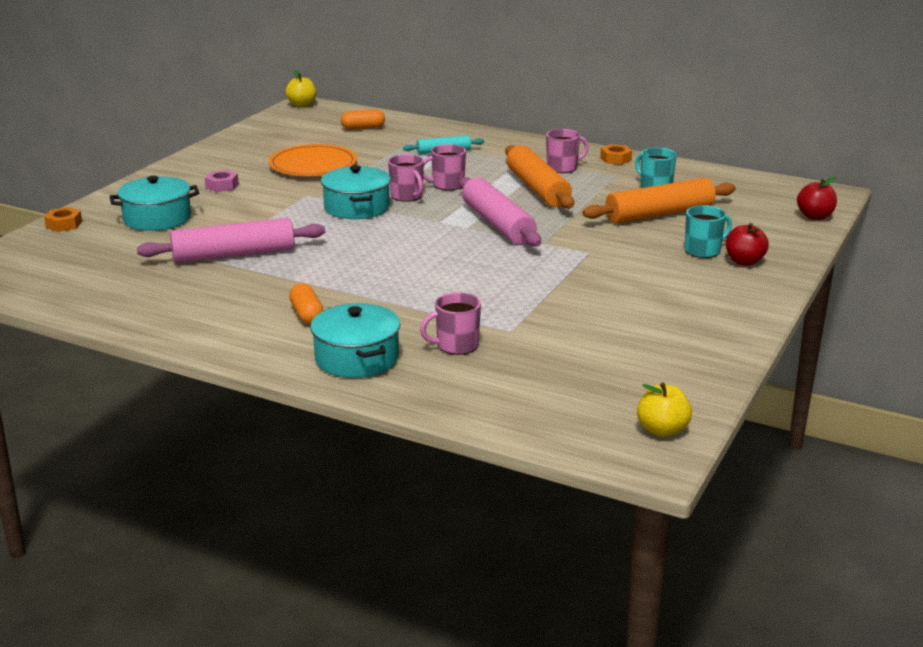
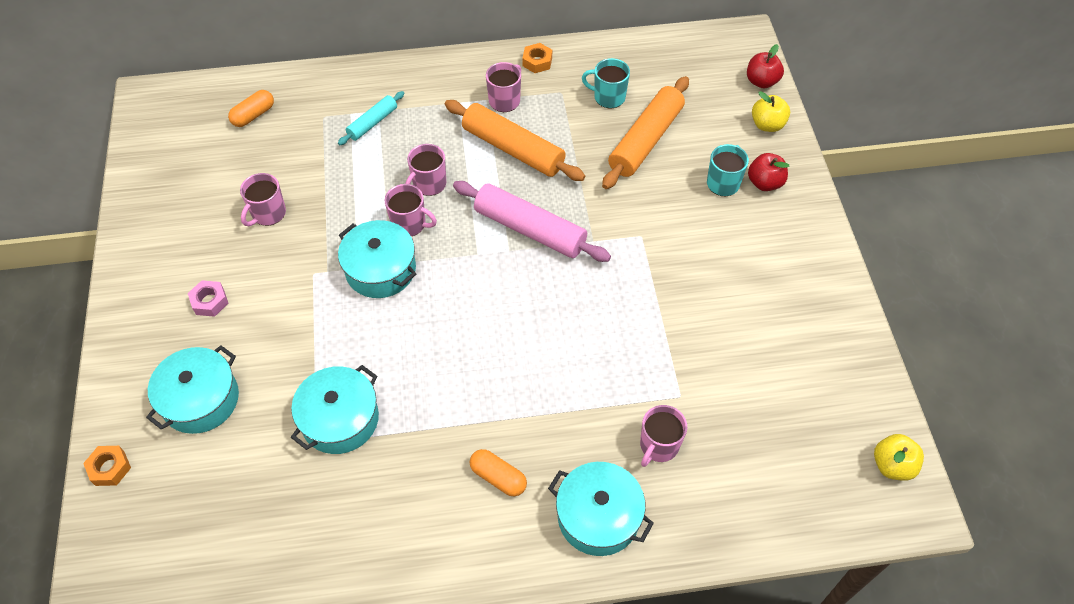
camera: 35 degrees left, 30 degrees up
(234, 254) = (340, 419): pink rolling pin -> turquoise pot
(302, 105) = (146, 98): yellow apple -> yellow apple (767, 125)
(313, 165) = (268, 214): orange plate -> pink mug

